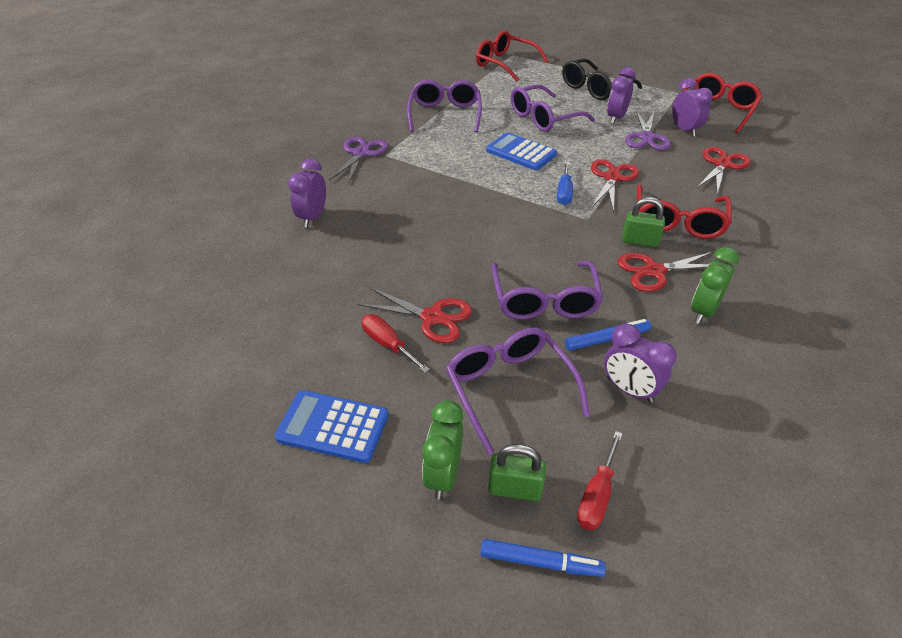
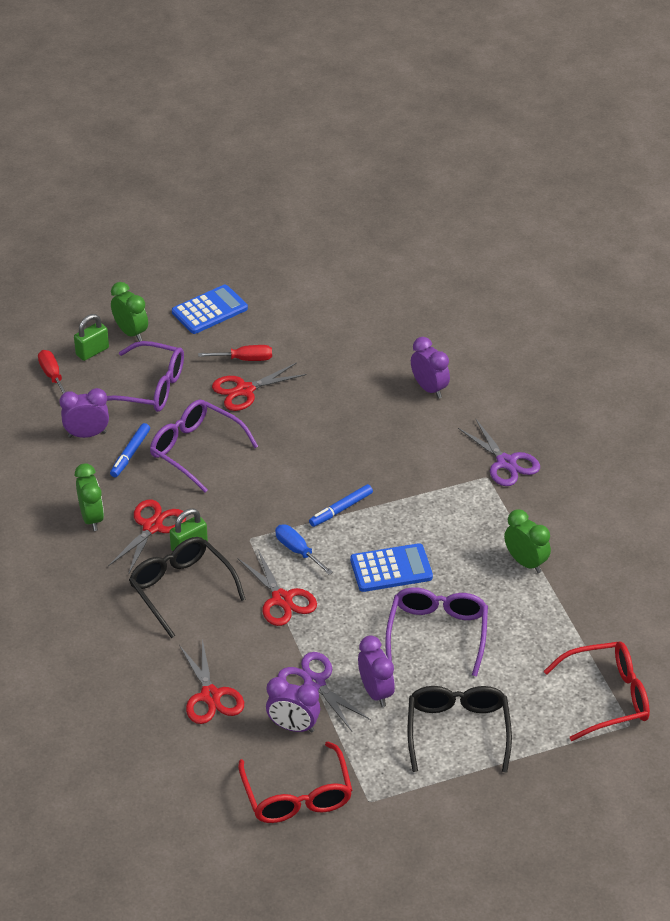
camera: 130 degrees right, 0 degrees up
(445, 114) = (525, 562): purple glasses -> green clock
(540, 562) = (50, 337): blue marker -> blue marker (341, 509)
(678, 221) = (181, 589): red glasses -> black glasses

